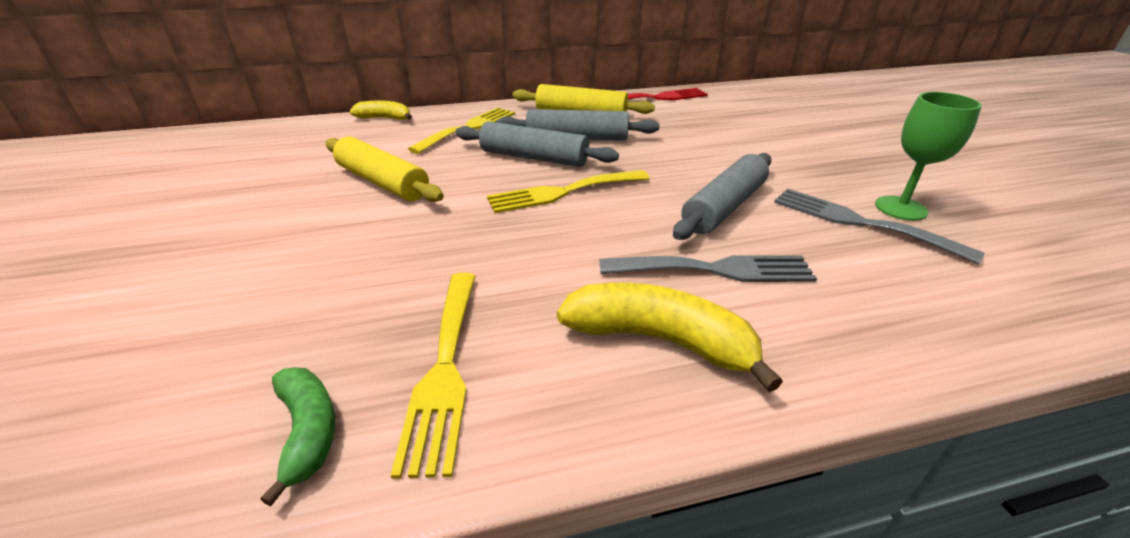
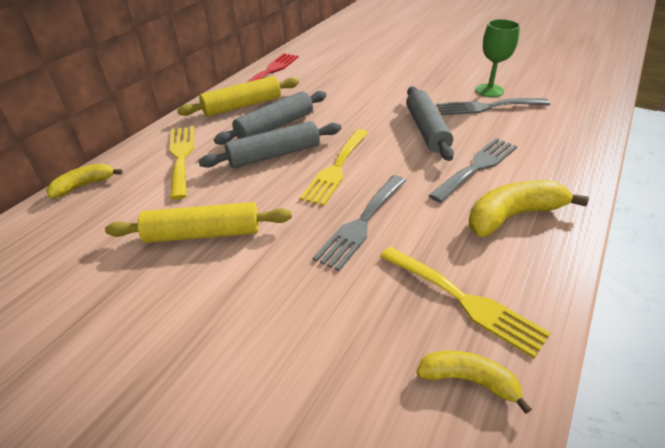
camera: 45 degrees left, 5 degrees up
(308, 431) = (468, 380): green banana -> yellow banana
(495, 244) = (361, 223): none -> grey fork

